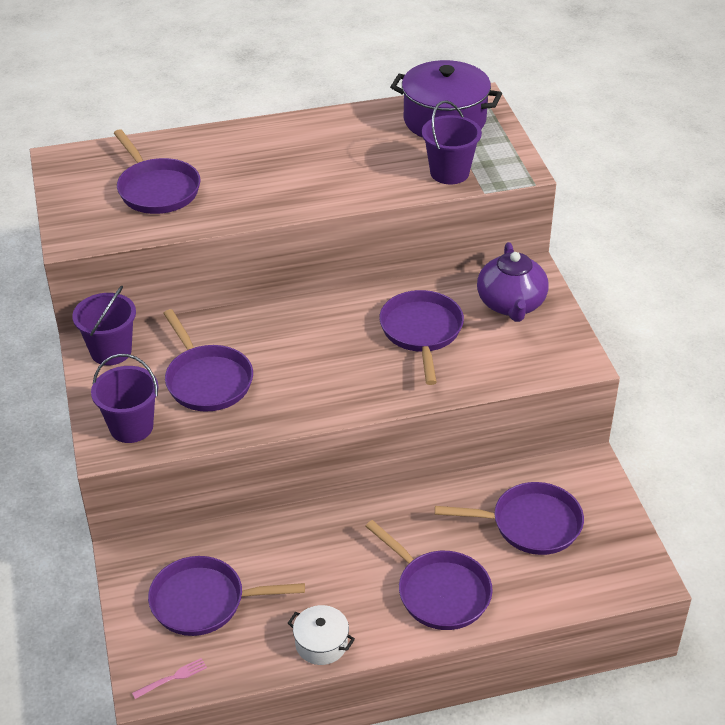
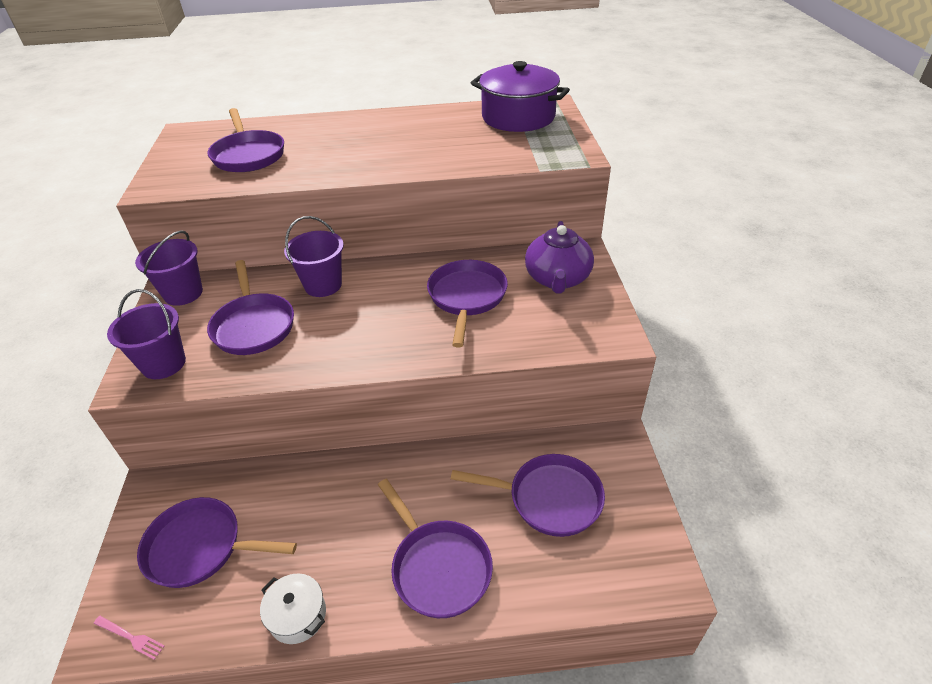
camera: 10 degrees right, 0 degrees up
(172, 678) = (130, 637): pink fork -> pink fork turned 45 degrees clockwise
(449, 173) = (511, 154): purple bucket -> purple bucket (323, 285)

